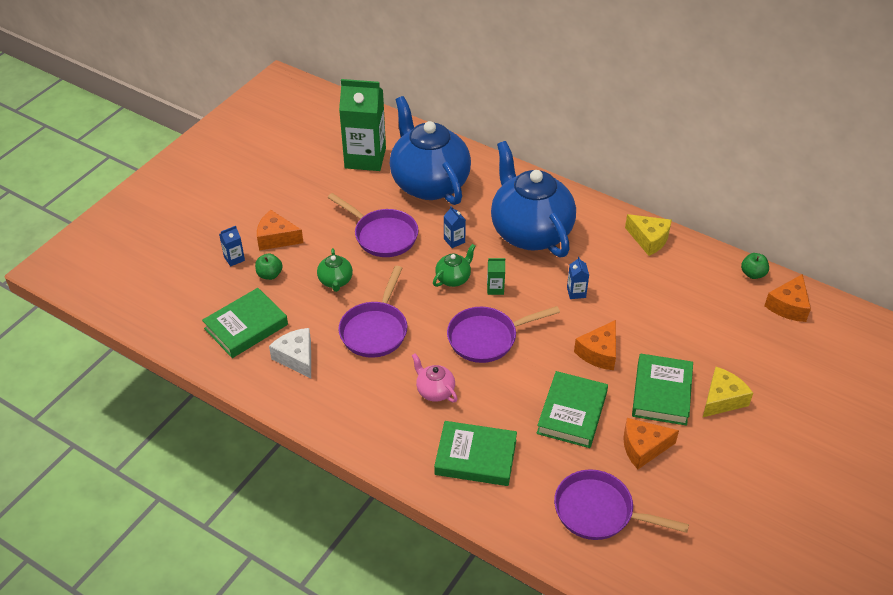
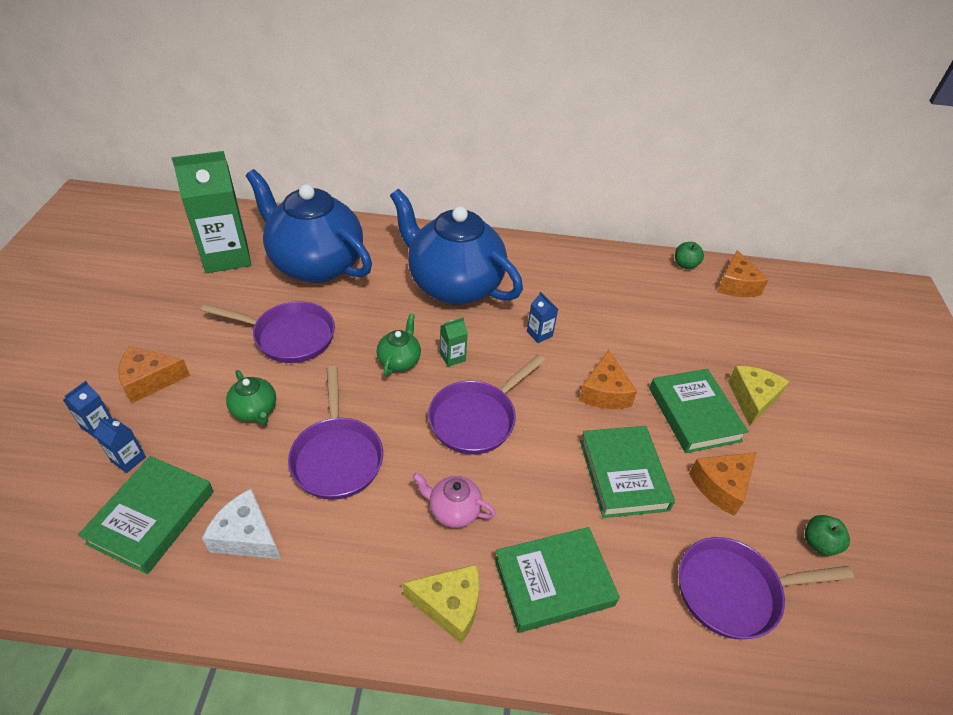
camera: 30 degrees left, 0 degrees up
(269, 275) = (159, 431): green apple -> green apple (819, 543)
(454, 240) = (377, 318): blue carton -> blue carton (128, 459)
(649, 239) = (573, 259): yellow cheese -> yellow cheese (449, 605)

